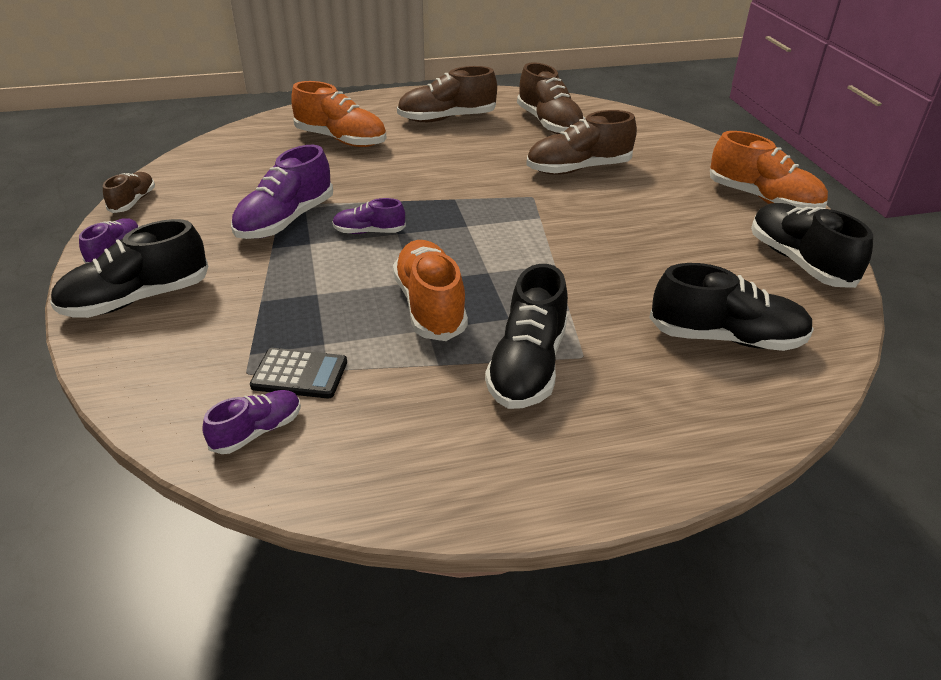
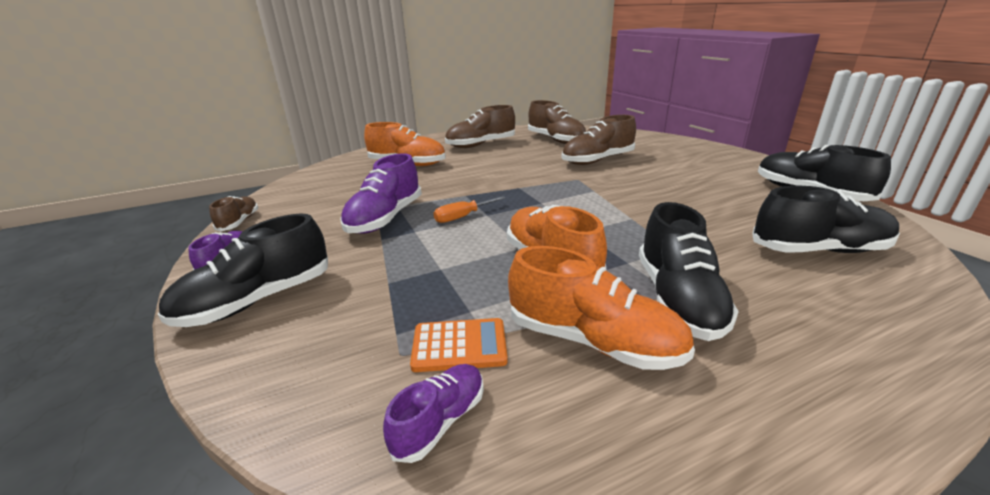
camera: 10 degrees left, 10 degrees down
(300, 374) = (459, 345): black calculator -> orange calculator
(369, 232) = (462, 217): purple shoe -> orange screwdriver
(762, 199) = (741, 162): orange shoe -> orange shoe (593, 341)

